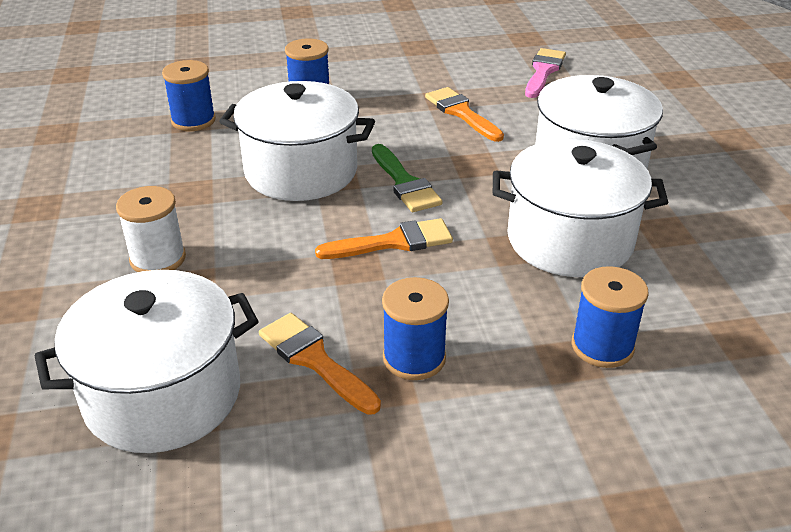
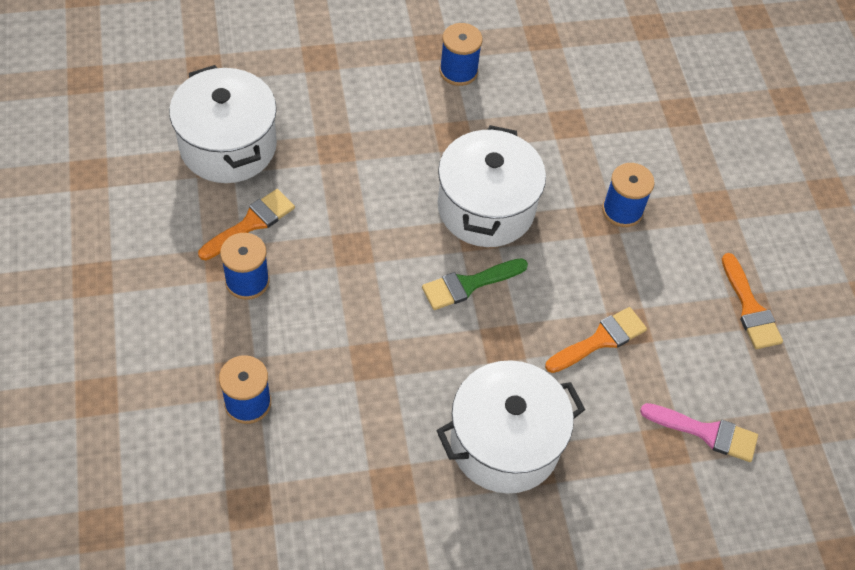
camera: 85 degrees right, 20 degrees up
(158, 259) = (366, 126): white spool -> none
(193, 120) = (568, 125): blue spool -> blue spool (458, 71)
(393, 242) = (381, 273): orange brush -> orange brush (750, 308)
(570, 240) = (381, 403): white pot -> none

